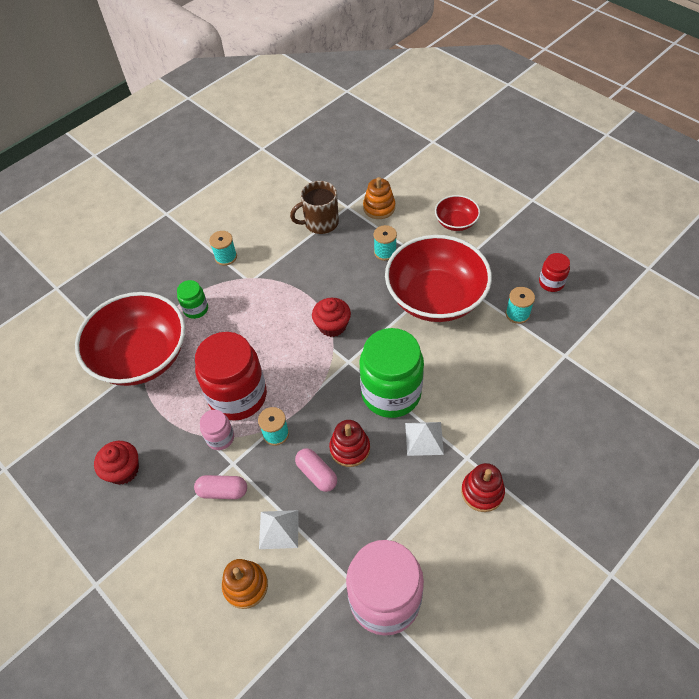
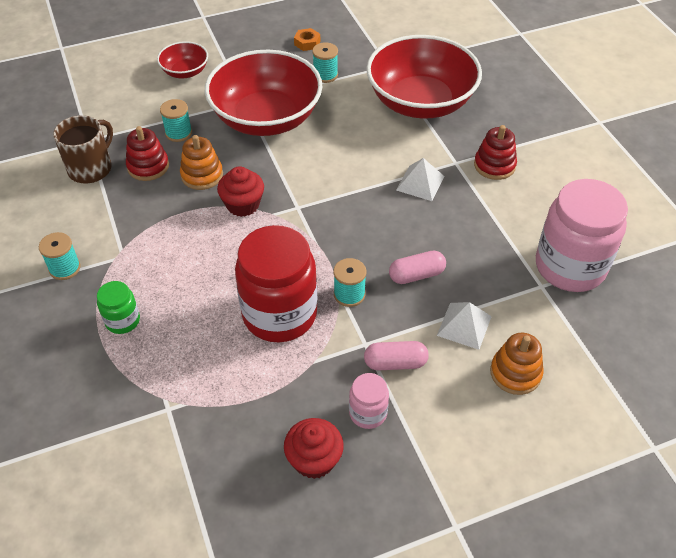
camera: 70 degrees left, 5 degrees down
(141, 356) = (154, 398): red bowl -> red bowl (420, 102)
(220, 438) = (325, 346): pink jar -> pink jar (368, 413)
(223, 491) = (395, 363): pink capsule -> pink capsule turned 60 degrees clockwise
(320, 223) = (91, 168): brown mug -> brown mug turned 150 degrees counterclockwise
(350, 448) = (401, 240): red stacking toy -> red stacking toy (148, 166)
(379, 208) = (114, 116): orange stacking toy -> orange stacking toy (202, 175)
(391, 393) = (356, 188): green jar -> none
(551, 283) = (307, 43): red jar -> orange nut

